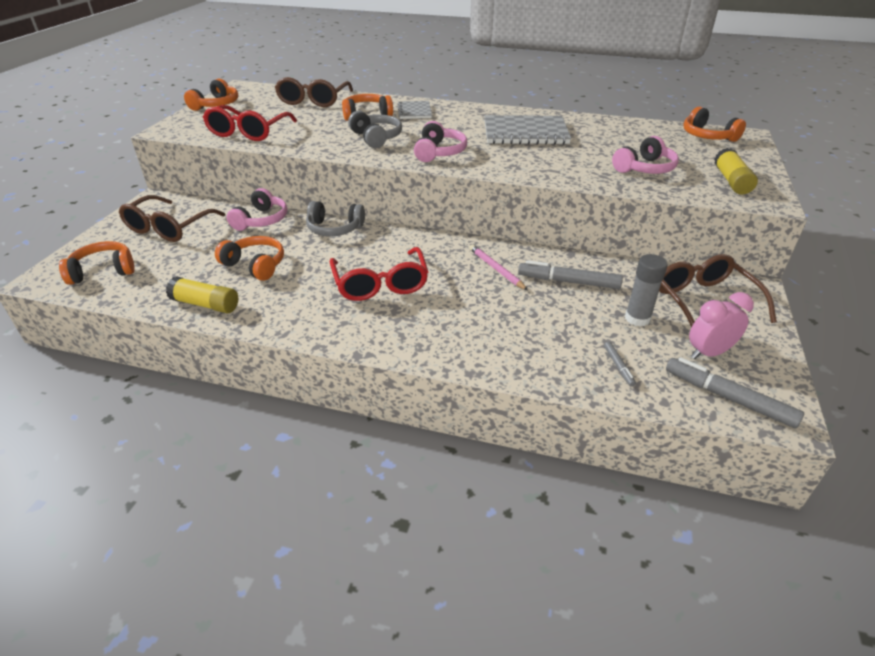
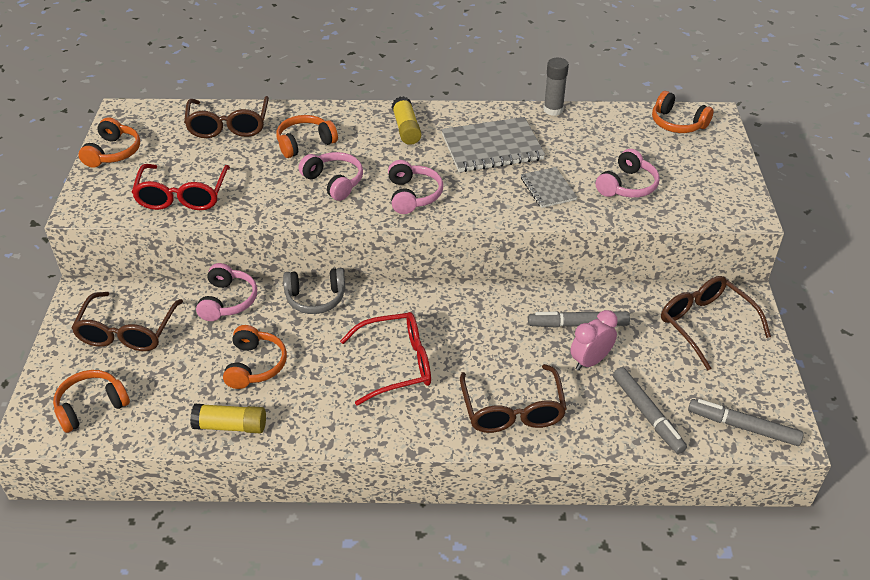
camera: 15 degrees left, 5 degrees up
(255, 265) = (255, 365): orange headphones -> orange headphones turned 75 degrees clockwise
(376, 138) = (334, 182): grey headphones -> pink headphones
(380, 284) = (397, 364): red glasses -> red glasses turned 75 degrees counterclockwise
(414, 111) = (357, 128): grey notebook -> grey notebook (548, 189)
(475, 338) = (512, 410): none -> brown glasses
(496, 269) = (504, 322): pink pencil -> none
(618, 366) = (647, 414): grey marker -> grey marker, size x2.03
(637, 318) = (651, 356): grey glue stick -> grey glue stick (553, 110)
(708, 353) = (719, 383): pink clock -> pink clock (590, 361)
(731, 181) = (711, 191): yellow glue stick -> yellow glue stick (406, 129)

